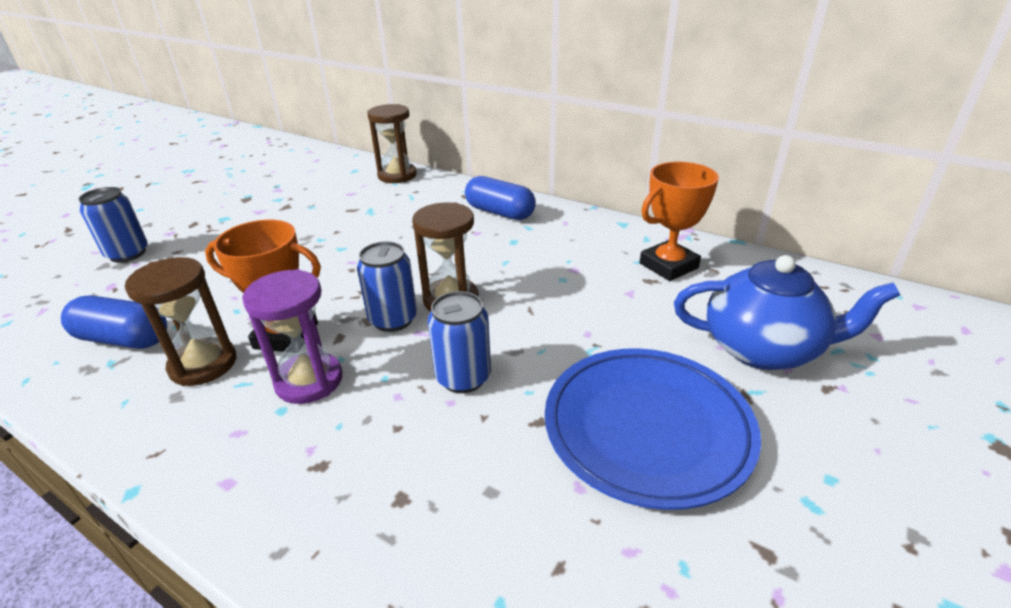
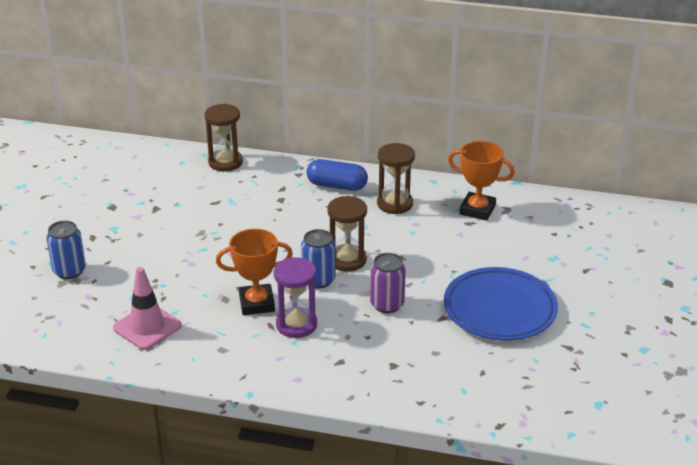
camera: 20 degrees left, 0 degrees up
(124, 339) = (147, 327): blue capsule -> pink traffic cone
(203, 364) = (220, 330): brown hourglass -> brown hourglass (395, 204)
(463, 377) = (387, 304): blue can -> purple can
(668, 266) = (477, 210): orange trophy -> orange trophy turned 75 degrees clockwise
(763, 349) = (548, 255): blue teapot -> none

